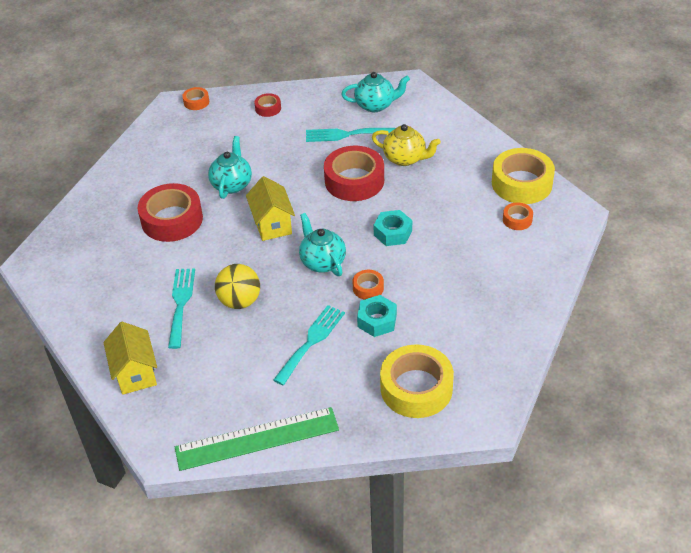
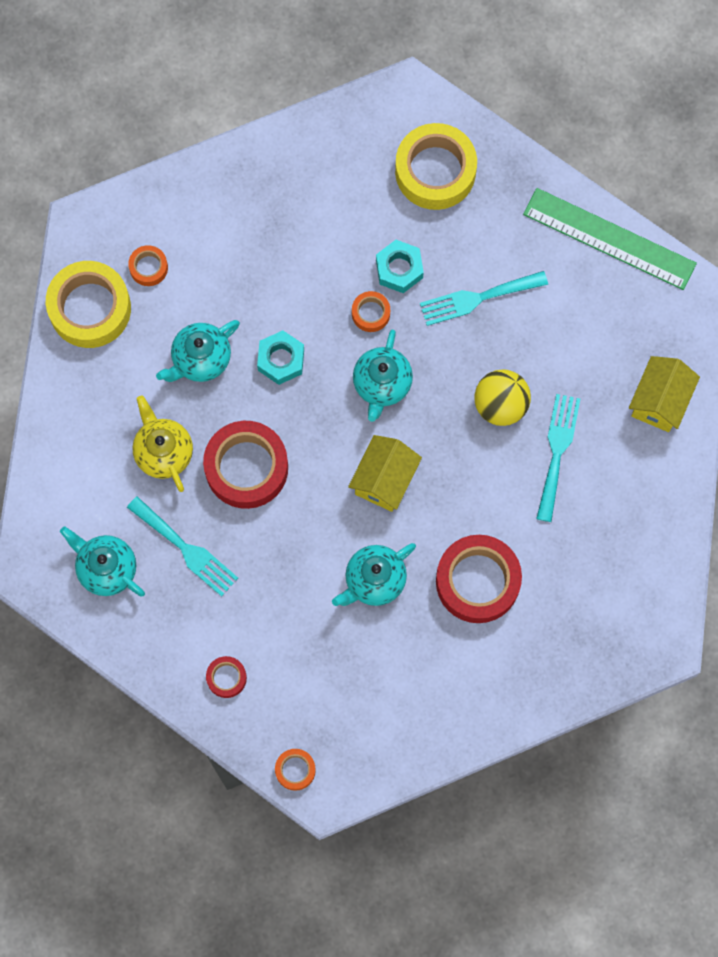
camera: 140 degrees left, 30 degrees up
(181, 303) = (557, 451): turquoise fork -> turquoise fork turned 150 degrees clockwise
(436, 204) = (200, 359): none -> turquoise teapot

